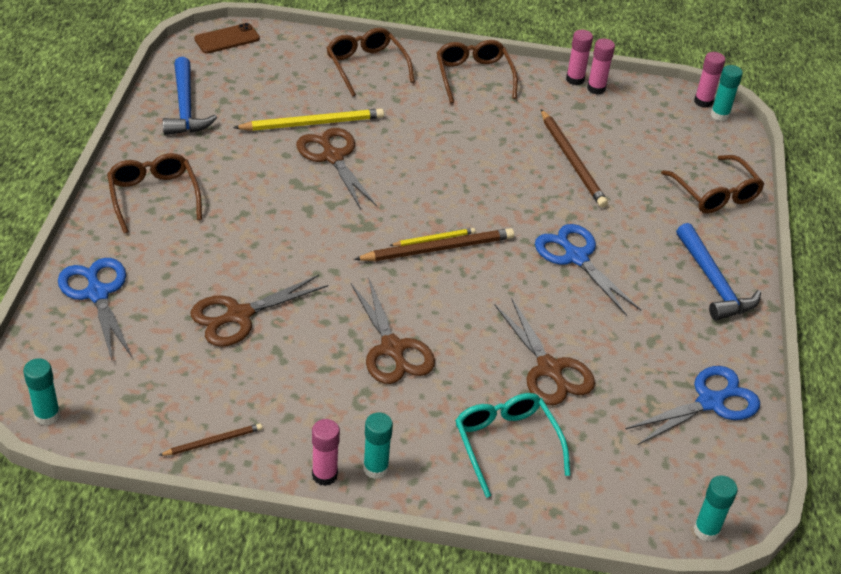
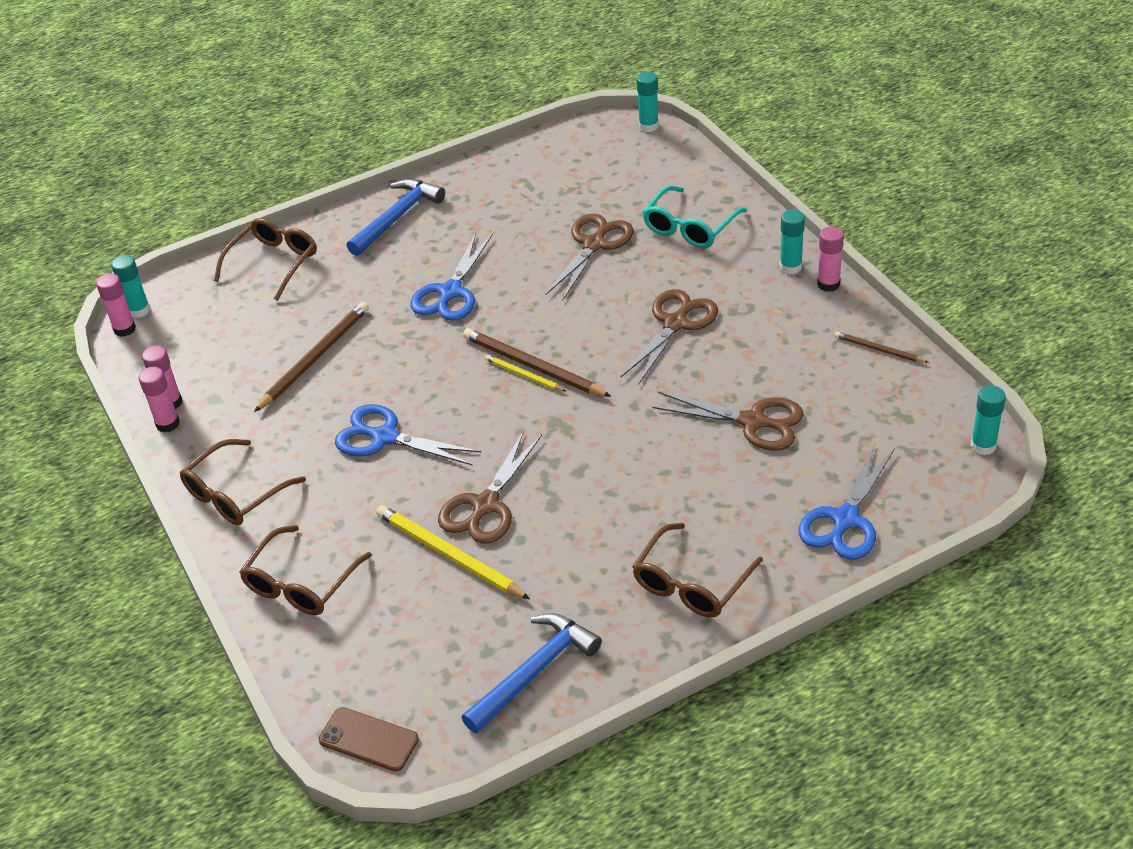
camera: 120 degrees left, 0 degrees up
(710, 402) = (533, 168): blue scissors -> blue scissors (385, 437)

